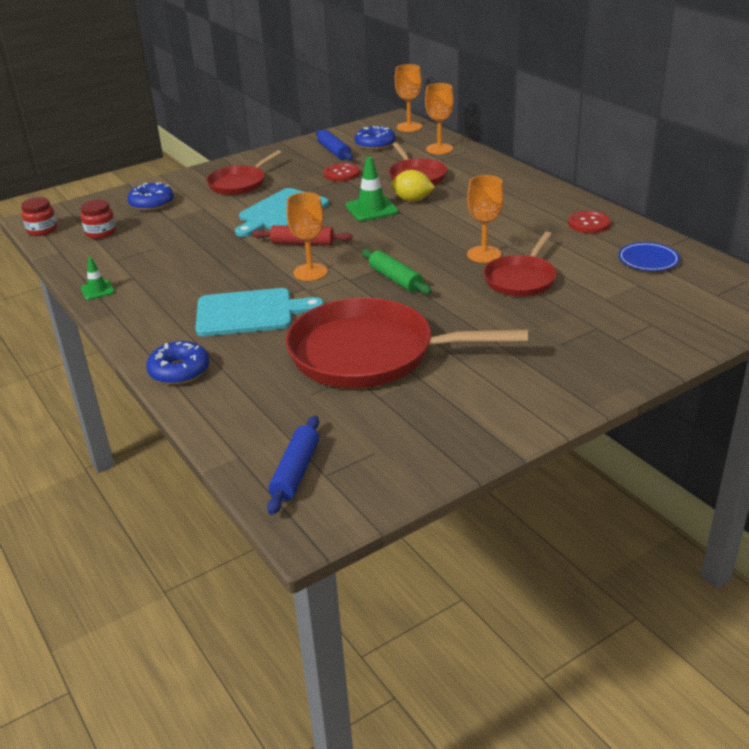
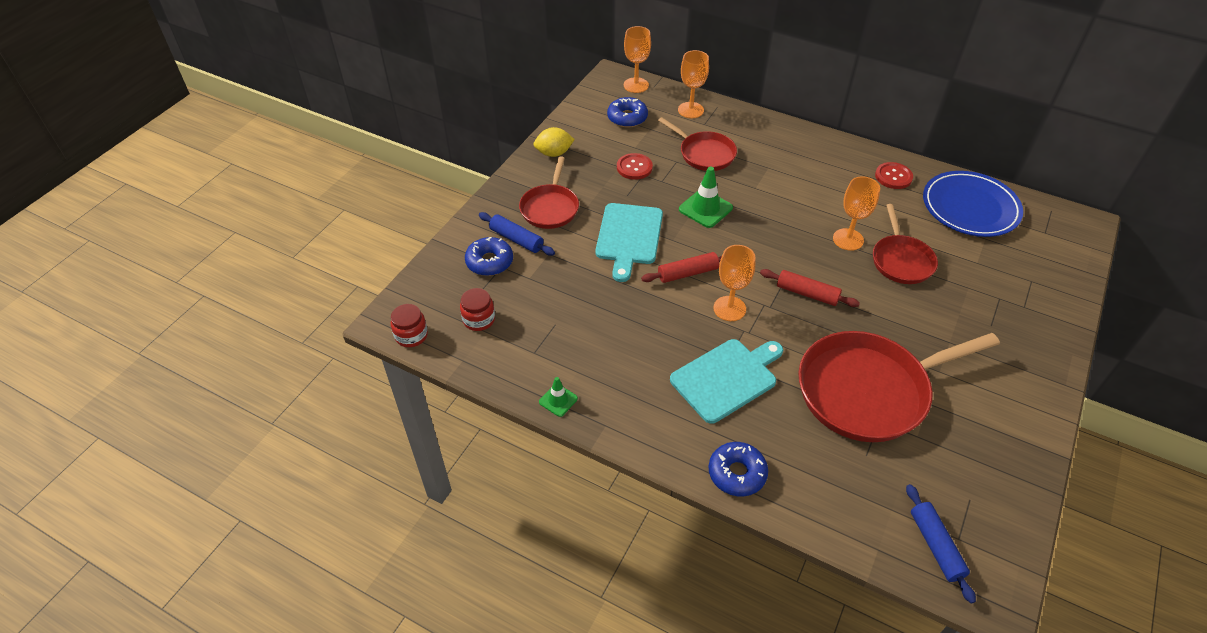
camera: 30 degrees left, 15 degrees up
(334, 151) = (598, 137): blue rolling pin -> blue rolling pin (516, 239)
(395, 279) = (807, 293): green rolling pin -> red rolling pin
(412, 200) = (729, 187): yellow lemon -> yellow lemon (554, 153)
(648, 260) = (970, 208): blue plate -> blue plate, size x1.91

